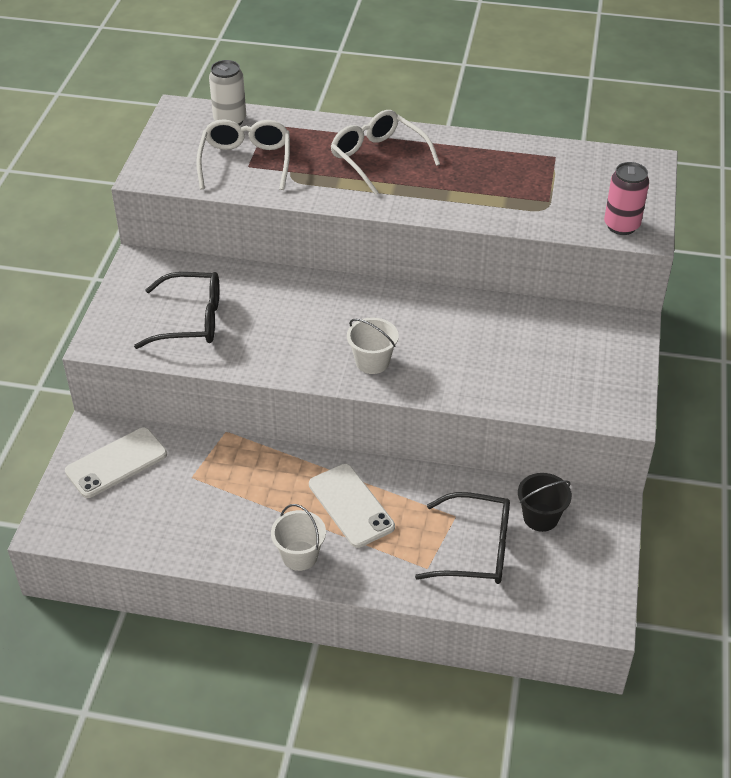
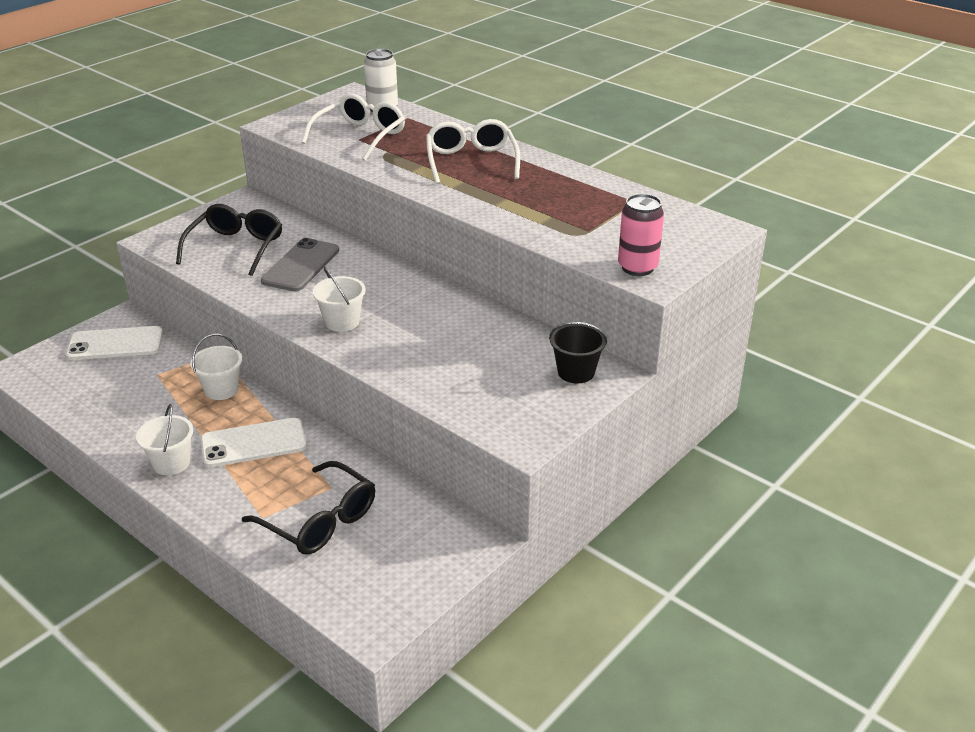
camera: 30 degrees right, 10 degrees down
(191, 320) = (236, 247): black glasses -> black glasses turned 105 degrees counterclockwise
(268, 467) = (221, 389): none -> white bucket
(274, 317) = (300, 265): none -> grey phone
(351, 505) = (253, 443): white phone -> white phone turned 75 degrees clockwise
(540, 517) = (406, 520): black bucket -> black bucket (576, 372)

